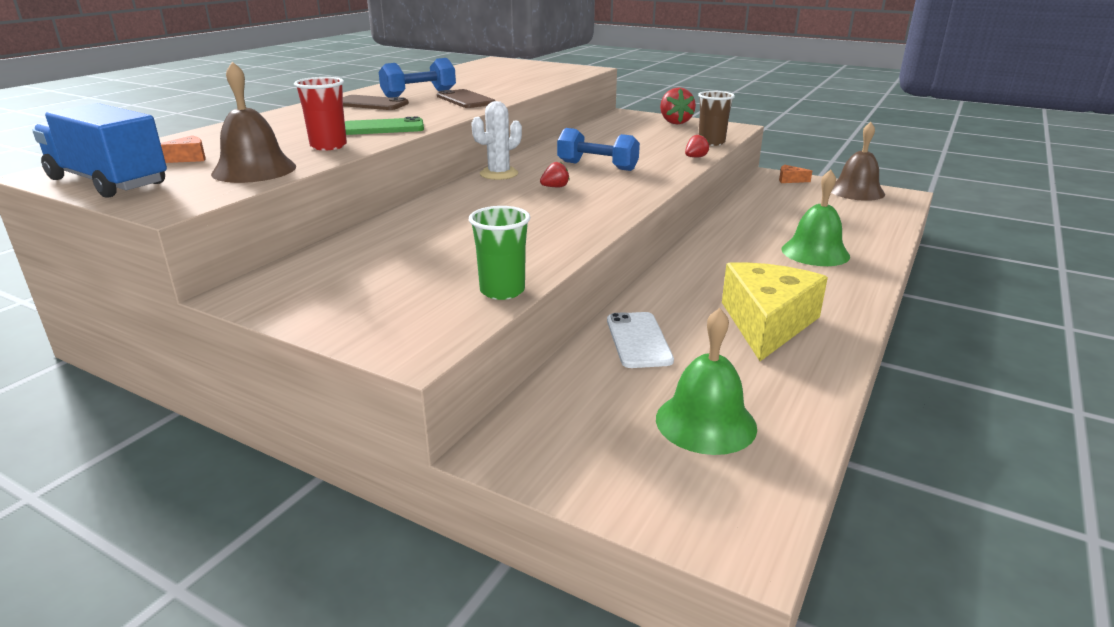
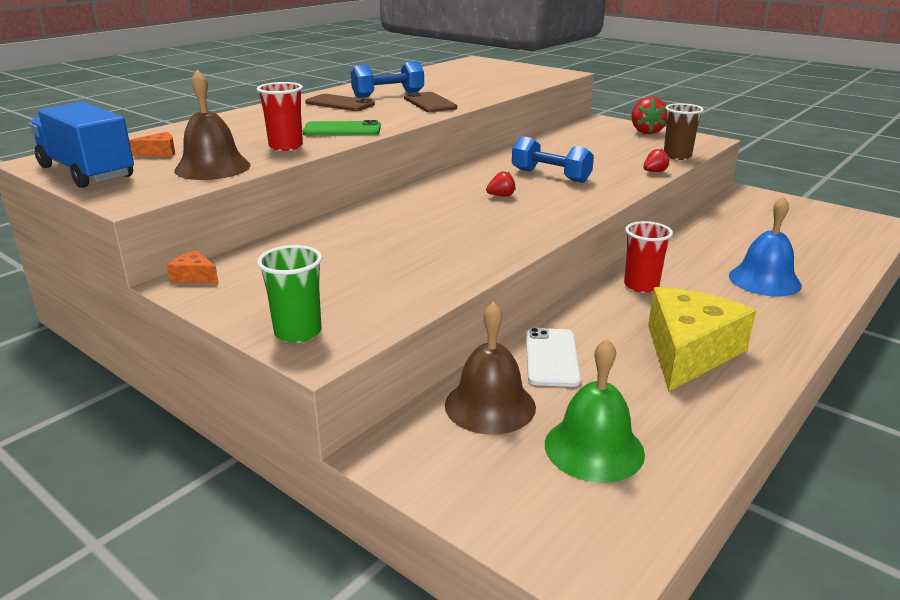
camera: 10 degrees right, 0 degrees up
(499, 174) = (451, 178): white cactus -> none
(502, 291) = (416, 300): green cup -> green cup (298, 332)
(703, 266) = (641, 286): none -> red cup
(790, 180) = (762, 198): orange cheese -> orange cheese (194, 276)
(815, 252) = (764, 280): green bell -> blue bell
(856, 191) = (832, 215): brown bell -> brown bell (490, 405)

